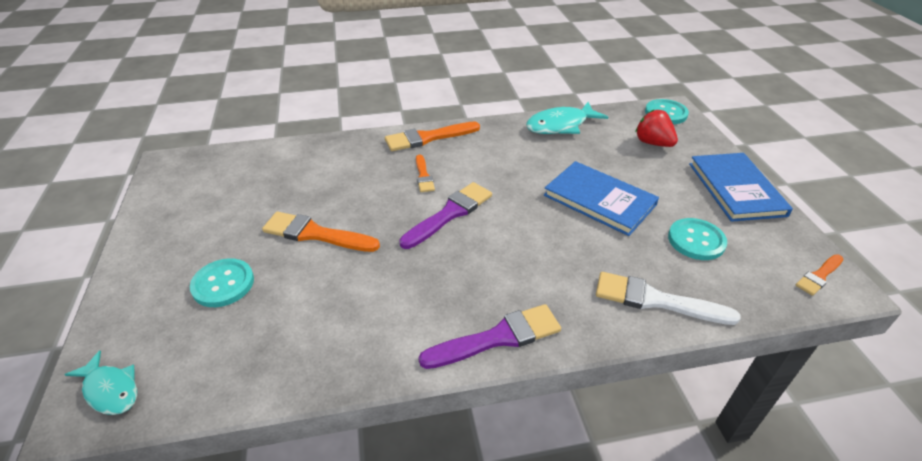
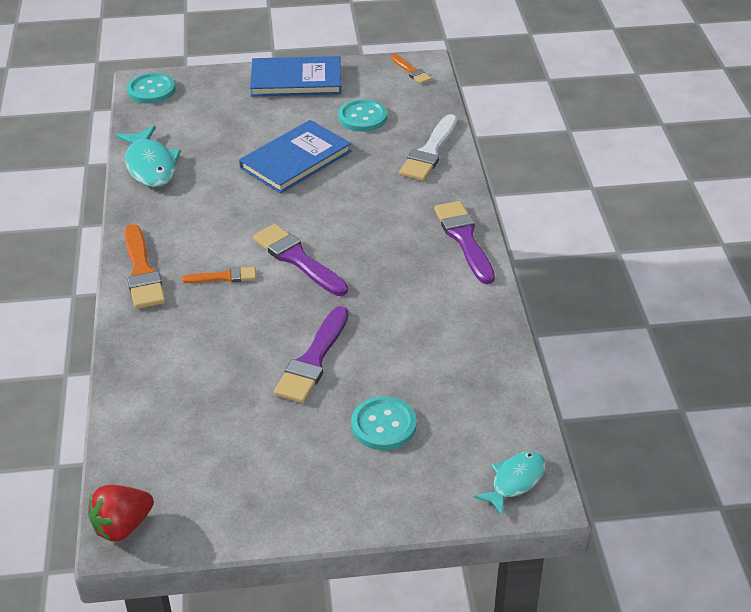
camera: 85 degrees left, 0 degrees up
(315, 234) = (313, 360): orange brush -> purple brush
(653, 143) = (207, 110): red strawberry -> red strawberry (122, 526)

